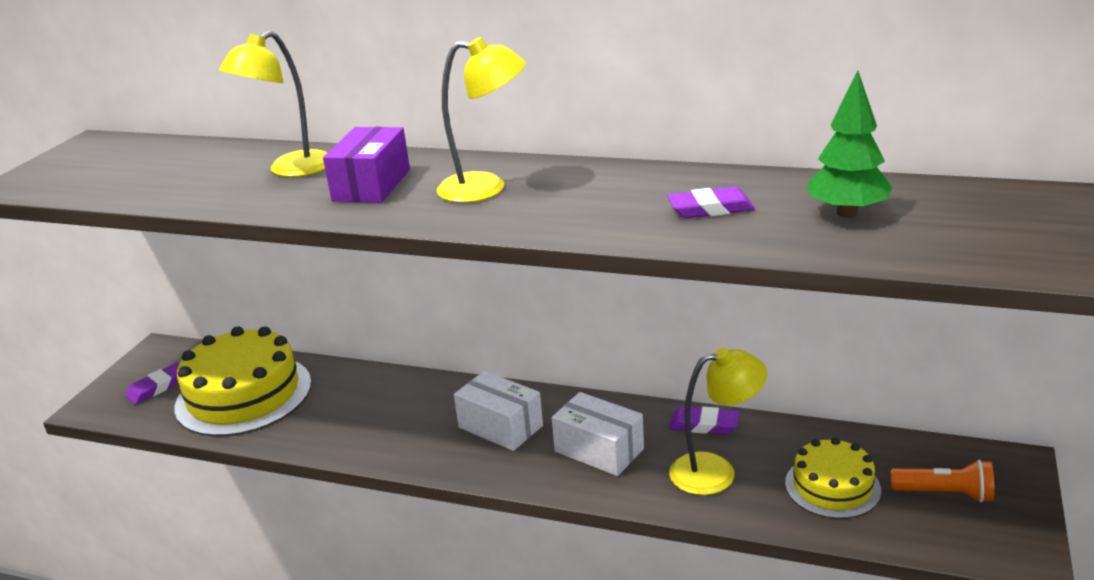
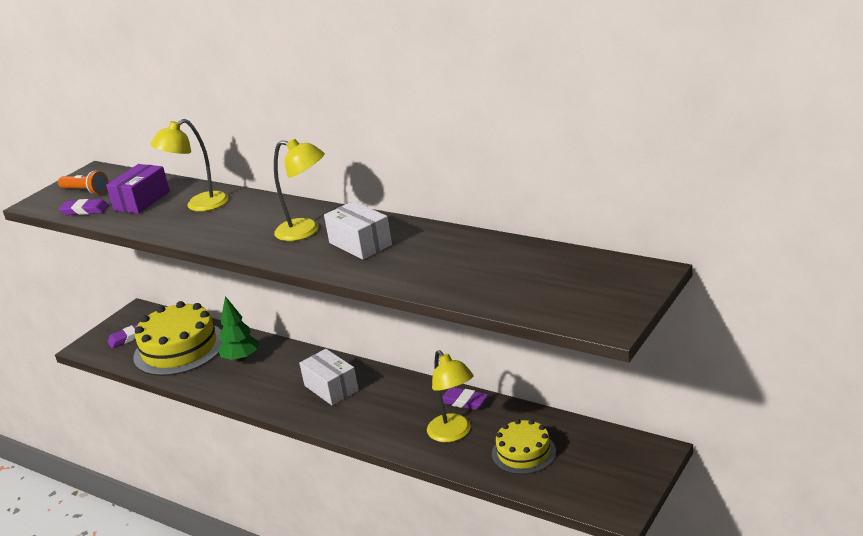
camera: 15 degrees right, 0 degrees up
(371, 185) = (240, 222): purple box -> purple box (142, 201)
(599, 450) = (386, 411): white box -> white box (360, 244)
(710, 209) = (427, 260): purple eraser -> purple eraser (85, 210)
(715, 471) = (453, 434): yellow lamp -> yellow lamp turned 60 degrees clockwise
(847, 213) = (506, 271): green tree -> green tree (241, 358)
(945, 494) = (595, 466): orange flashlight -> orange flashlight (86, 191)

